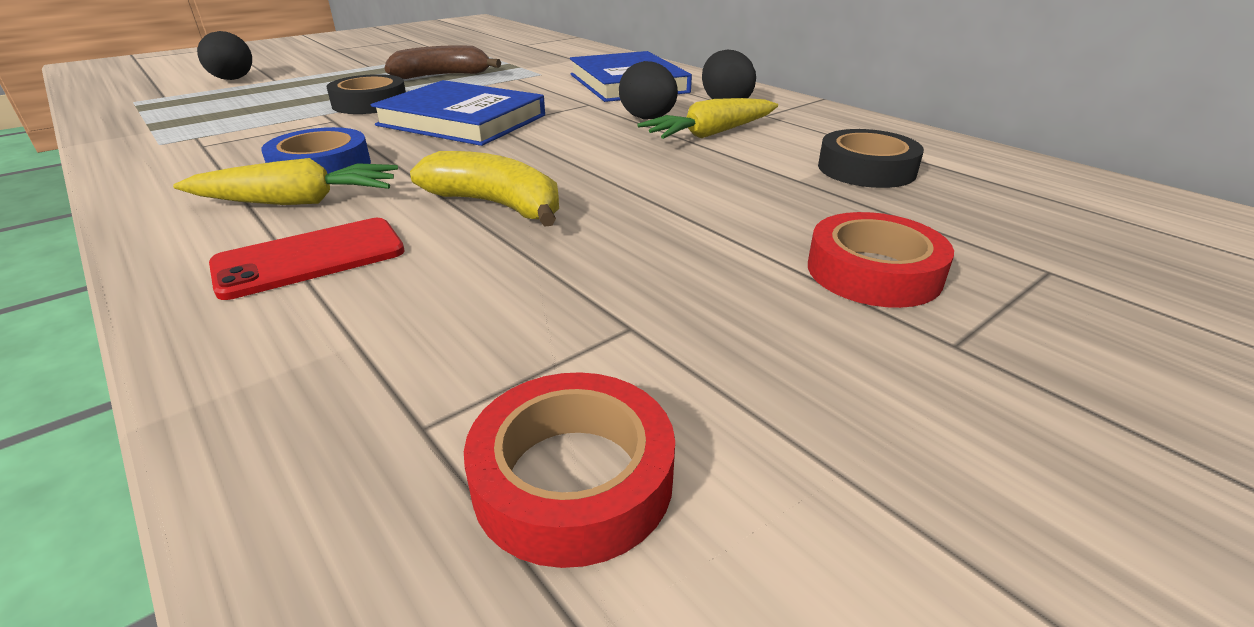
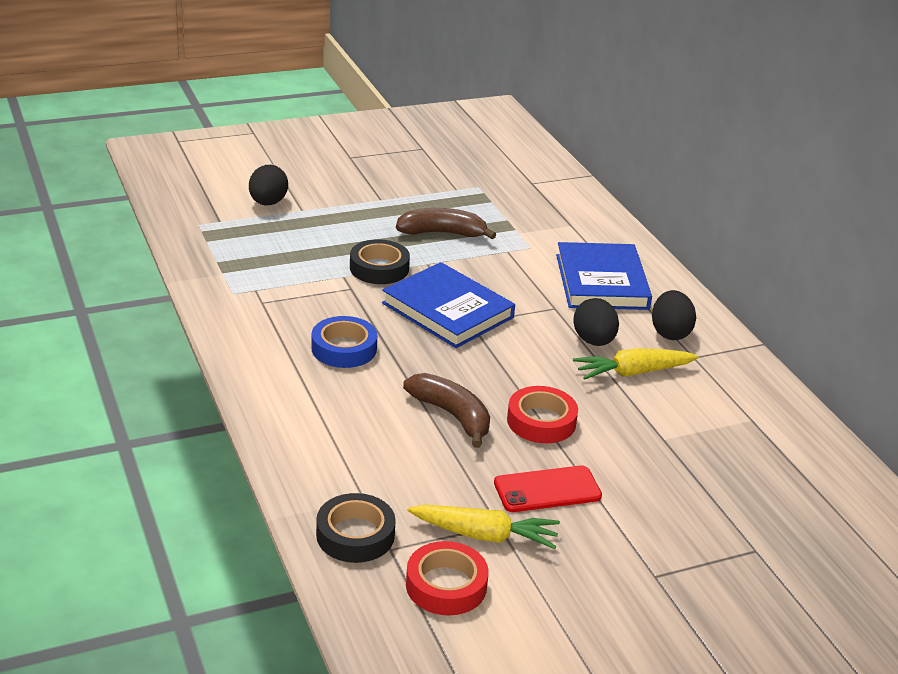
camera: 15 degrees right, 0 degrees up
(297, 201) = (330, 382): yellow carrot -> yellow carrot (484, 535)
(310, 258) = (340, 435): red phone -> red phone (547, 490)
(496, 205) = (452, 415): yellow banana -> brown banana
(866, 169) = (721, 440): black tape -> black tape (355, 535)
(873, 272) = (650, 524): red tape -> red tape (541, 421)

